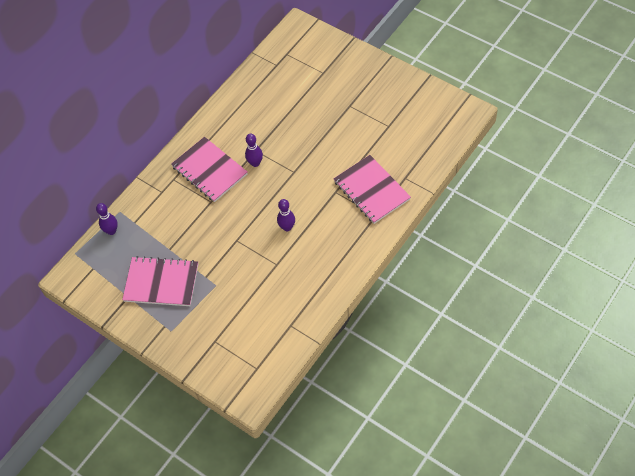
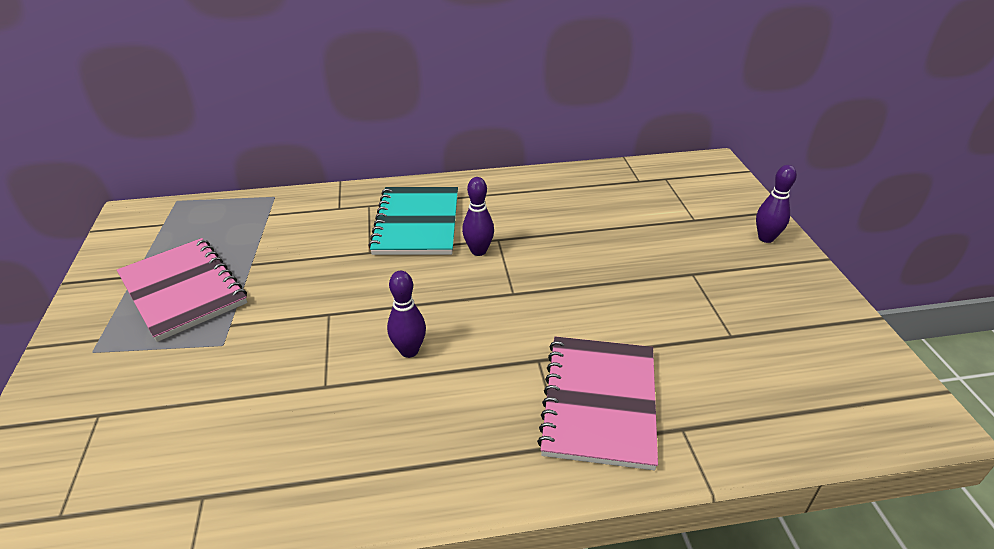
camera: 40 degrees right, 20 degrees down
(111, 231) = (237, 206): purple bowling pin -> purple bowling pin (766, 238)
(209, 170) = (417, 223): pink notebook -> turquoise notebook

